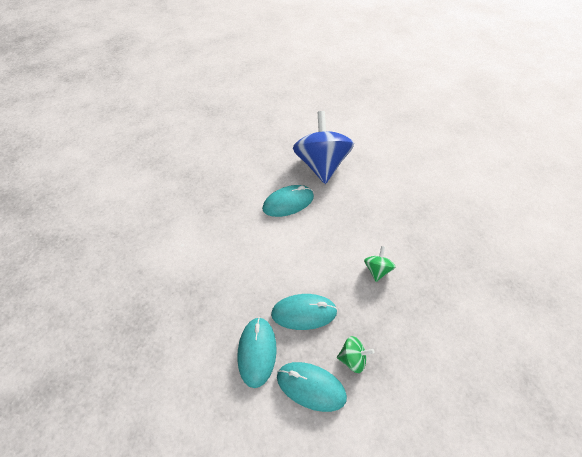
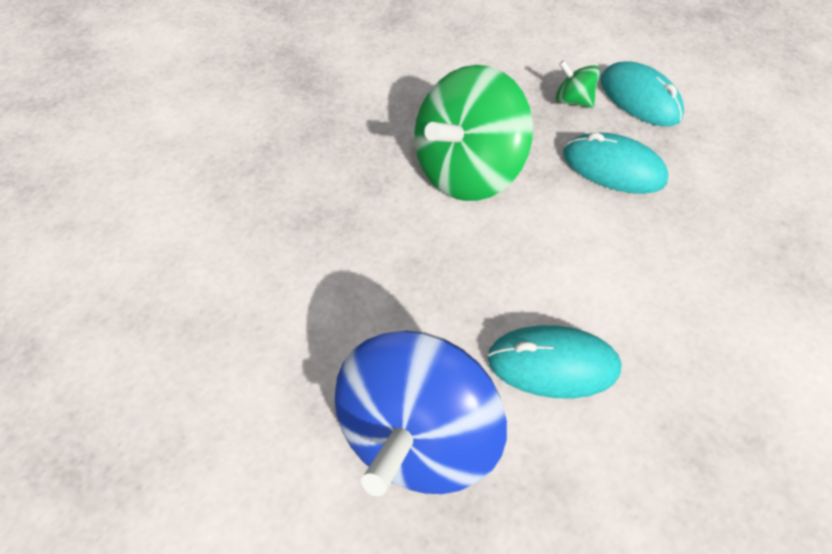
camera: 150 degrees left, 5 degrees up
(257, 352) = (700, 154): turquoise mouse -> none
(377, 270) = (466, 171): green spinning top -> green spinning top, size x2.30

